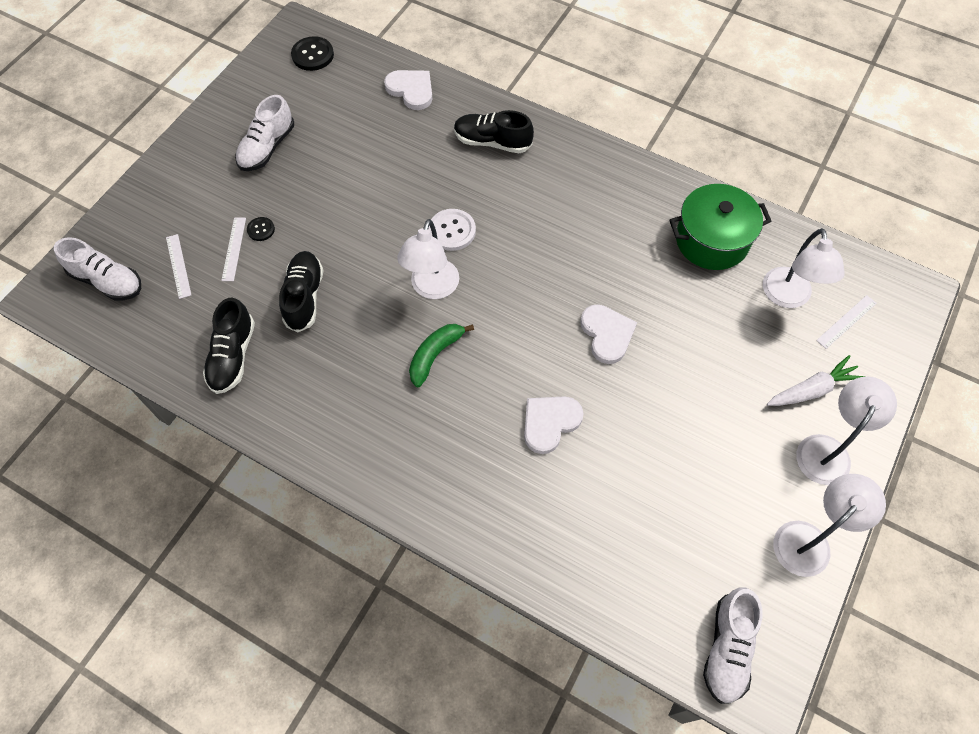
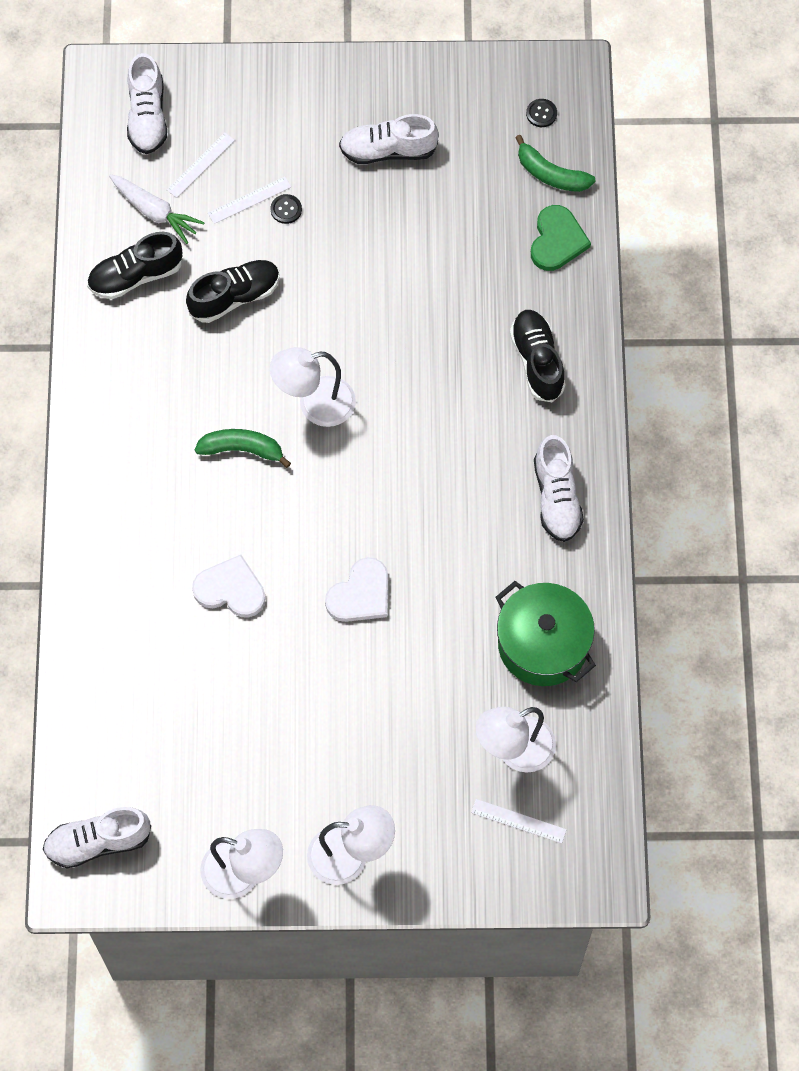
camera: 60 degrees right, 5 degrees up
(313, 55) = (541, 113): black button -> black button, size x0.57
(360, 70) = (551, 174): none -> green banana
(411, 90) = (557, 240): white heart -> green heart
(452, 231) = (395, 385): white button -> none
(603, 179) = (556, 498): none -> white shoe
(812, 390) = (412, 817): white carrot -> white carrot (155, 212)

